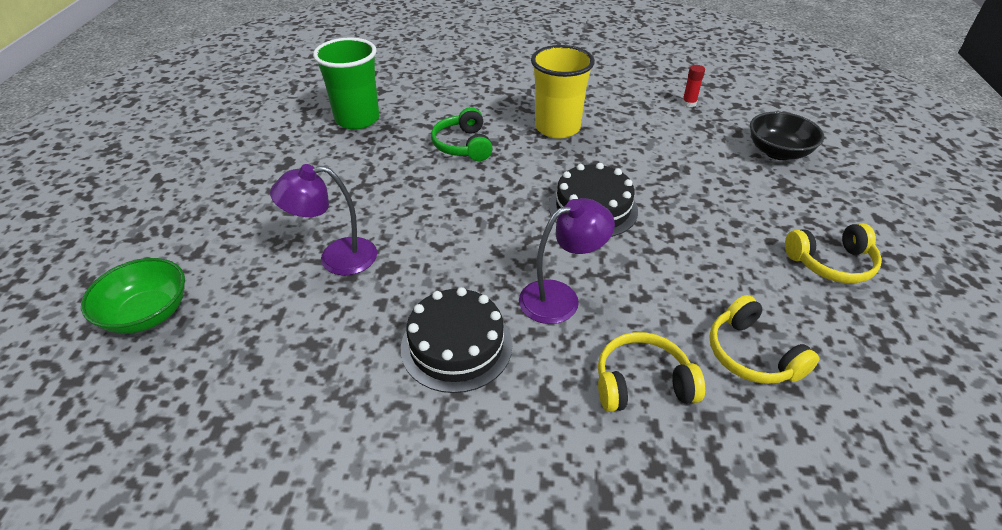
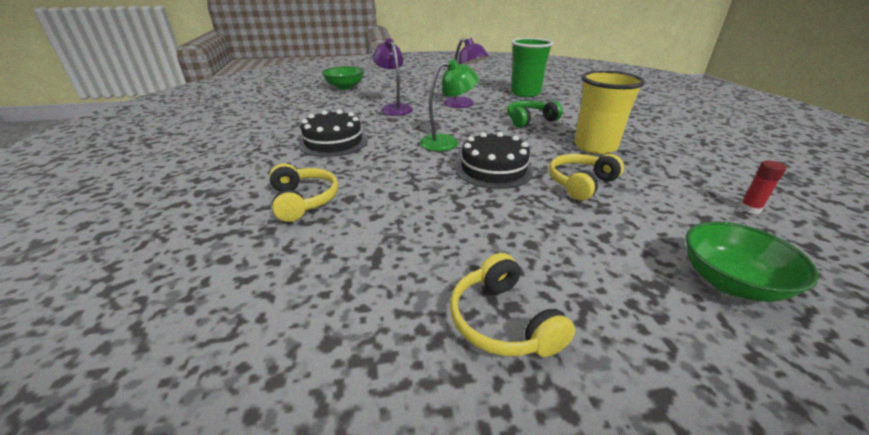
camera: 75 degrees right, 10 degrees down
(503, 227) = (447, 142): none -> green lamp
(560, 297) = (383, 166): purple lamp -> purple lamp (463, 105)
(751, 354) = (336, 252): yellow headphones -> yellow headphones (580, 183)
(778, 152) = (730, 282): black bowl -> green bowl

